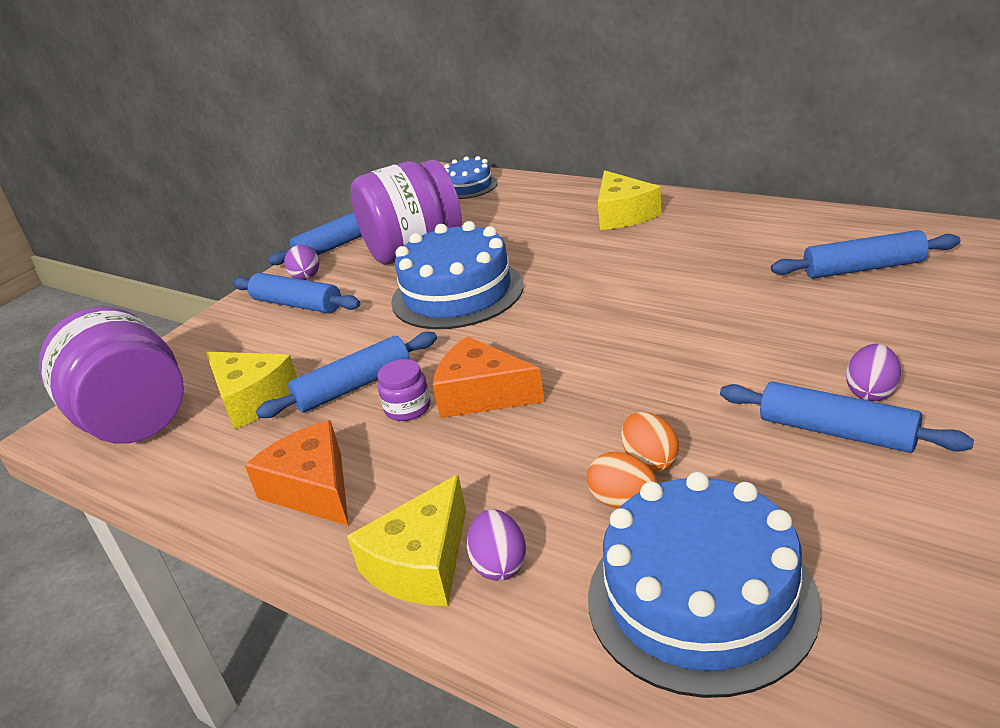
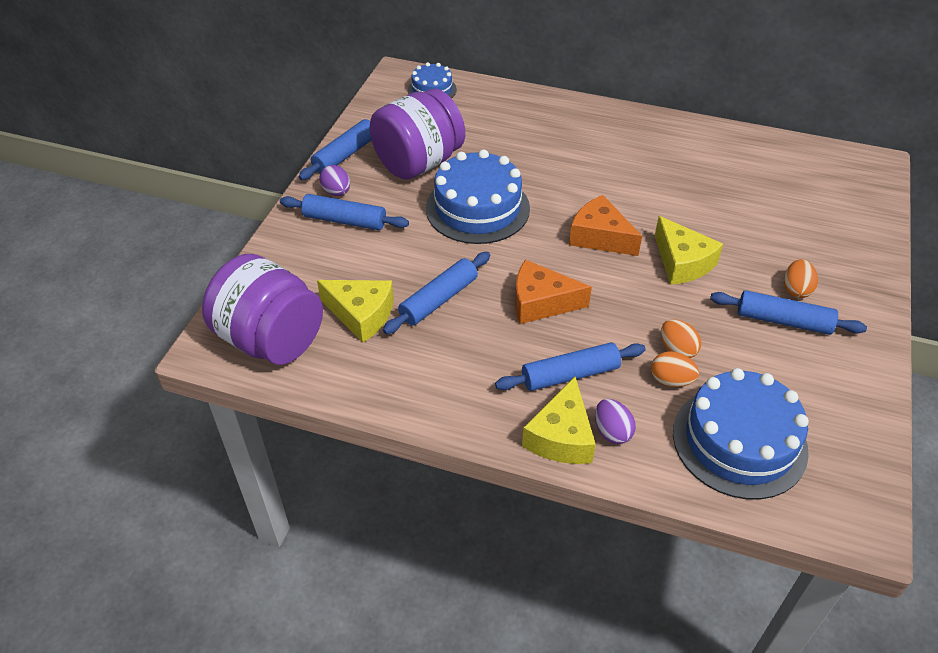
camera: 20 degrees left, 15 degrees up
(313, 489) = (455, 388): orange cheese -> orange cheese (600, 237)
(408, 408) = (491, 317): purple jar -> none
(623, 214) = (577, 127): yellow cheese -> yellow cheese (682, 262)
(863, 268) = (766, 185): blue rolling pin -> blue rolling pin (570, 375)
(871, 392) = (796, 289): purple egg -> orange egg

